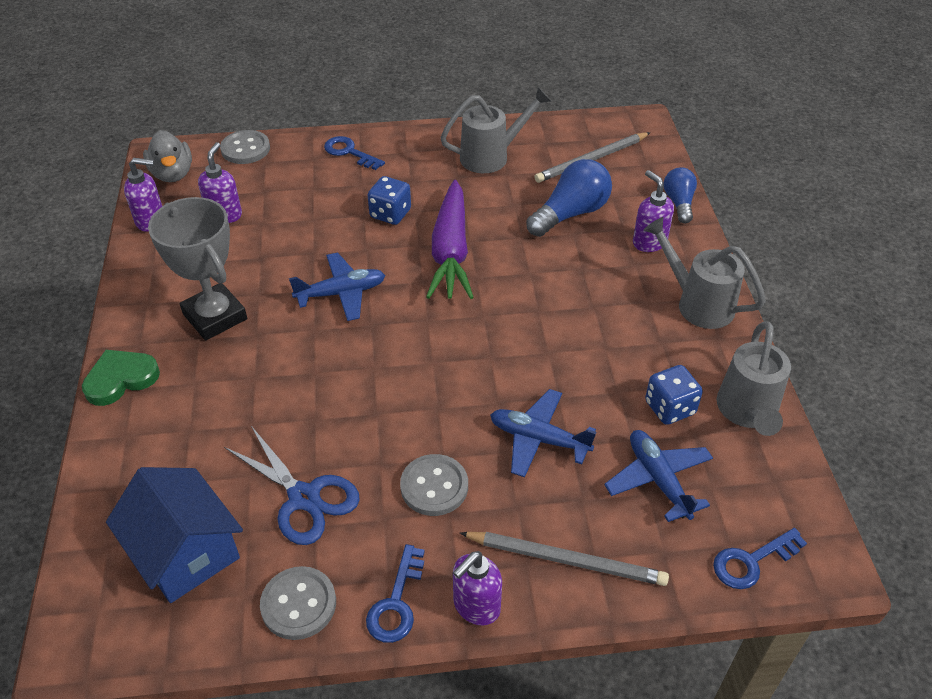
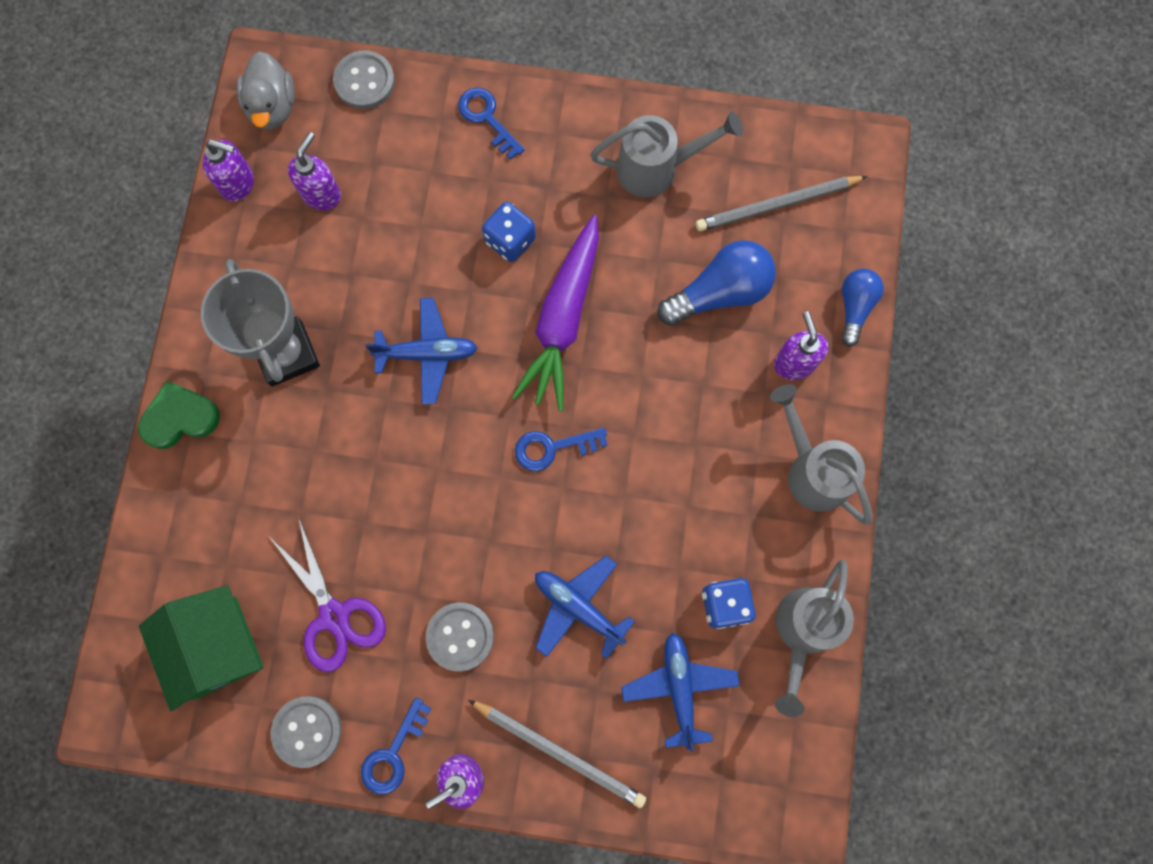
camera: 15 degrees right, 30 degrees up
(185, 552) = (216, 647): blue house -> green house
(304, 497) = (334, 615): blue scissors -> purple scissors
(752, 561) = (732, 802): blue key -> blue key (553, 448)

